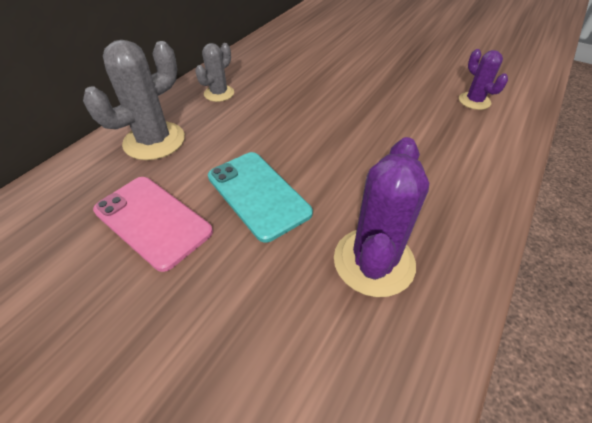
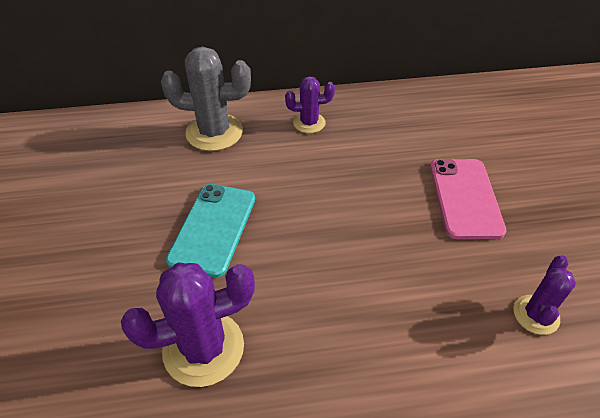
camera: 50 degrees right, 0 degrees up
(153, 221) = (138, 191): pink phone -> pink phone (465, 198)
(219, 93) = (309, 123): grey cactus -> purple cactus

